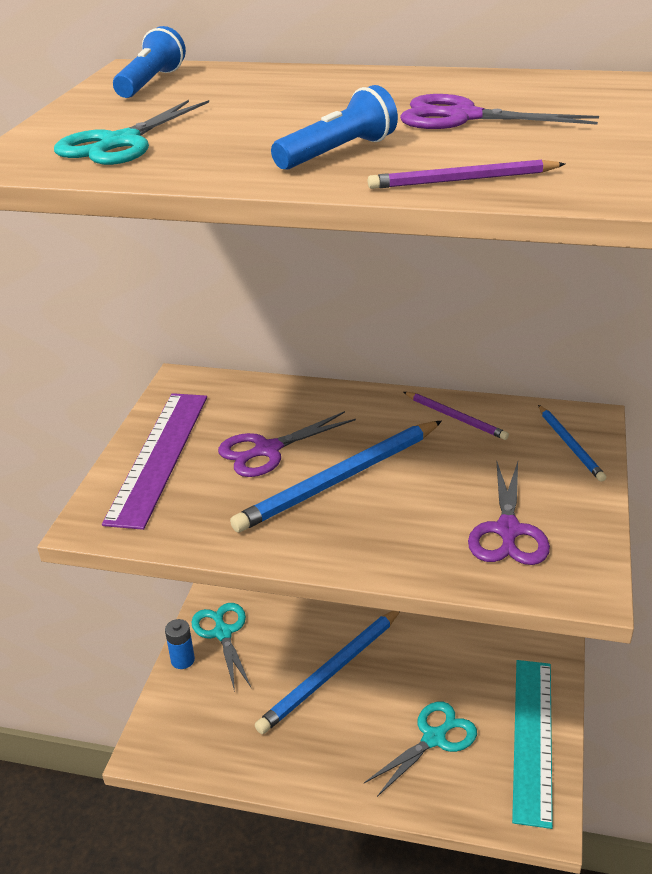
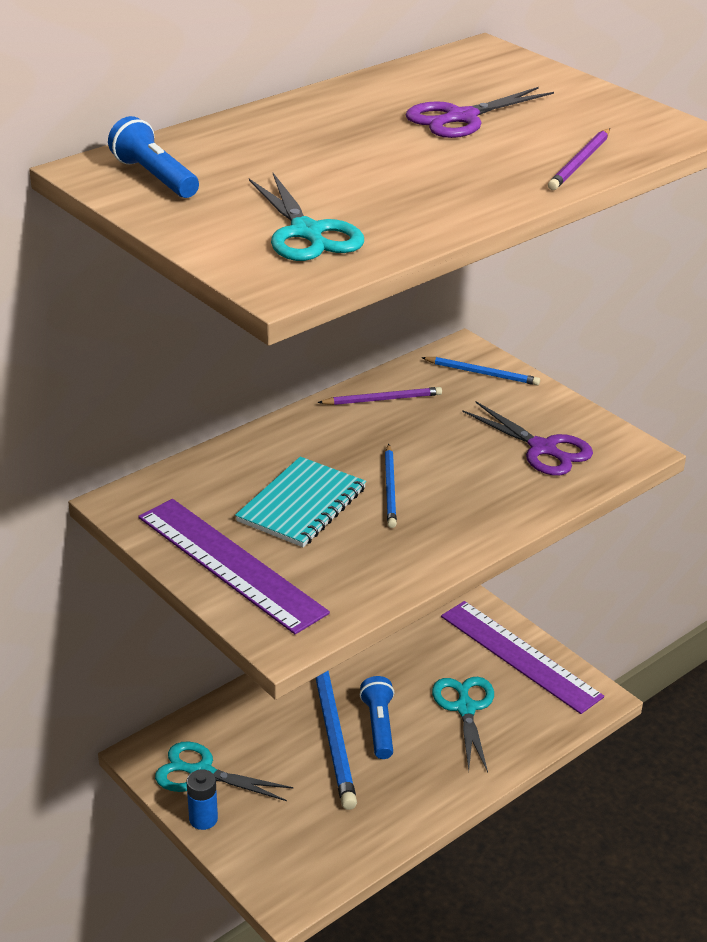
camera: 55 degrees left, 0 degrees up
(267, 450) = (302, 505): purple scissors -> turquoise notebook
(338, 153) = (466, 175): blue flashlight -> blue flashlight (379, 726)
(340, 479) = (390, 488): blue pencil -> blue pencil, size x0.52
(533, 738) = (520, 656): turquoise ruler -> purple ruler

